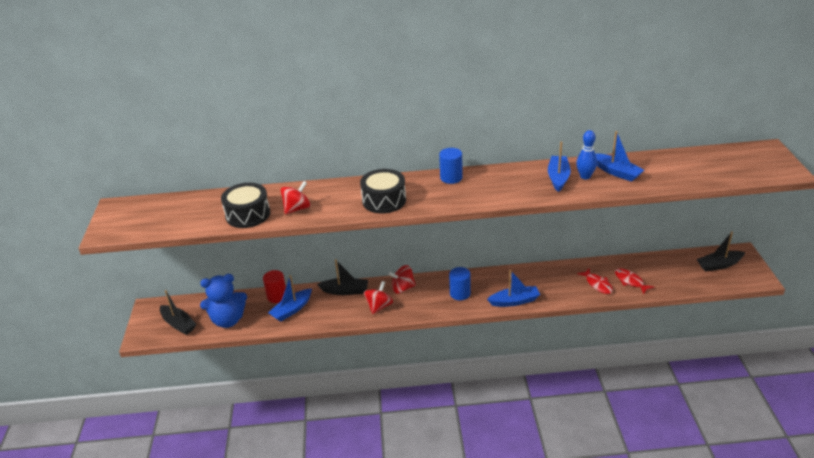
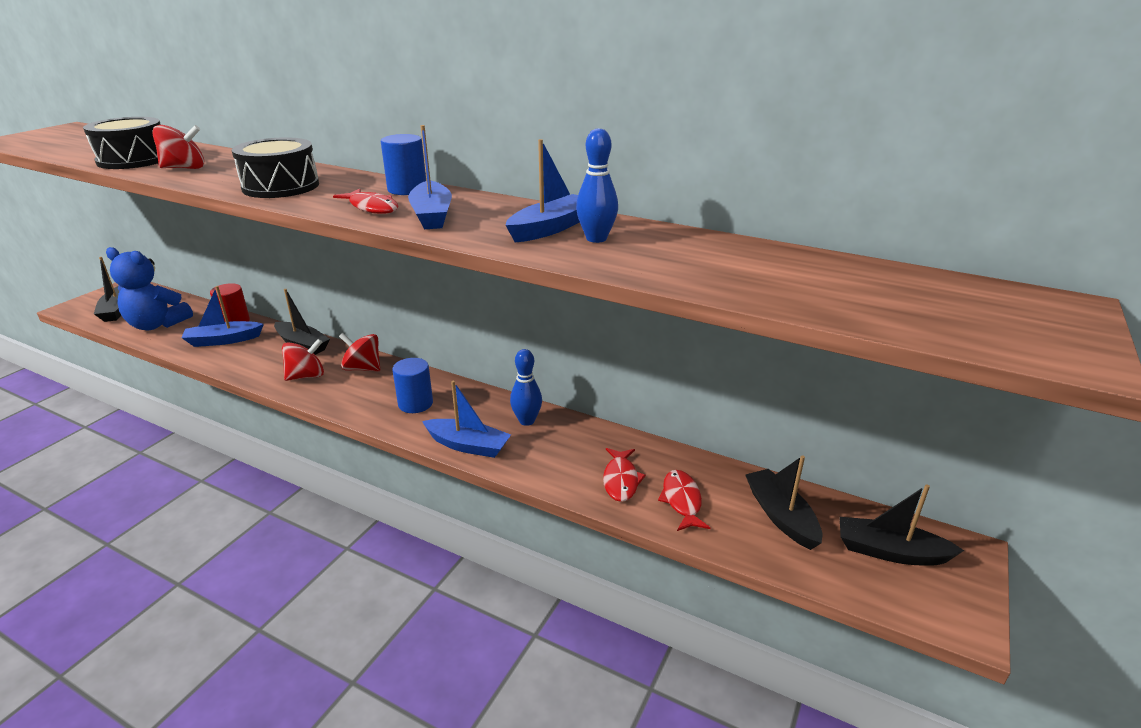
camera: 30 degrees right, 5 degrees down
(460, 196) = (372, 208): none -> red fish
(524, 277) = (527, 421): none -> blue bowling pin
(616, 172) = (661, 249): blue boat -> blue boat (432, 215)
(671, 269) = (781, 516): none -> black boat

